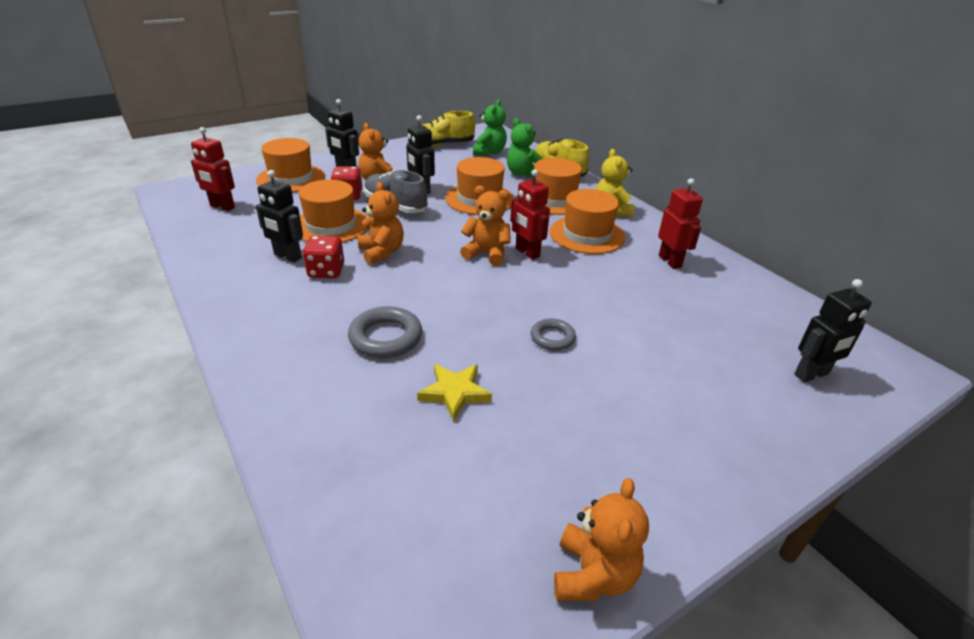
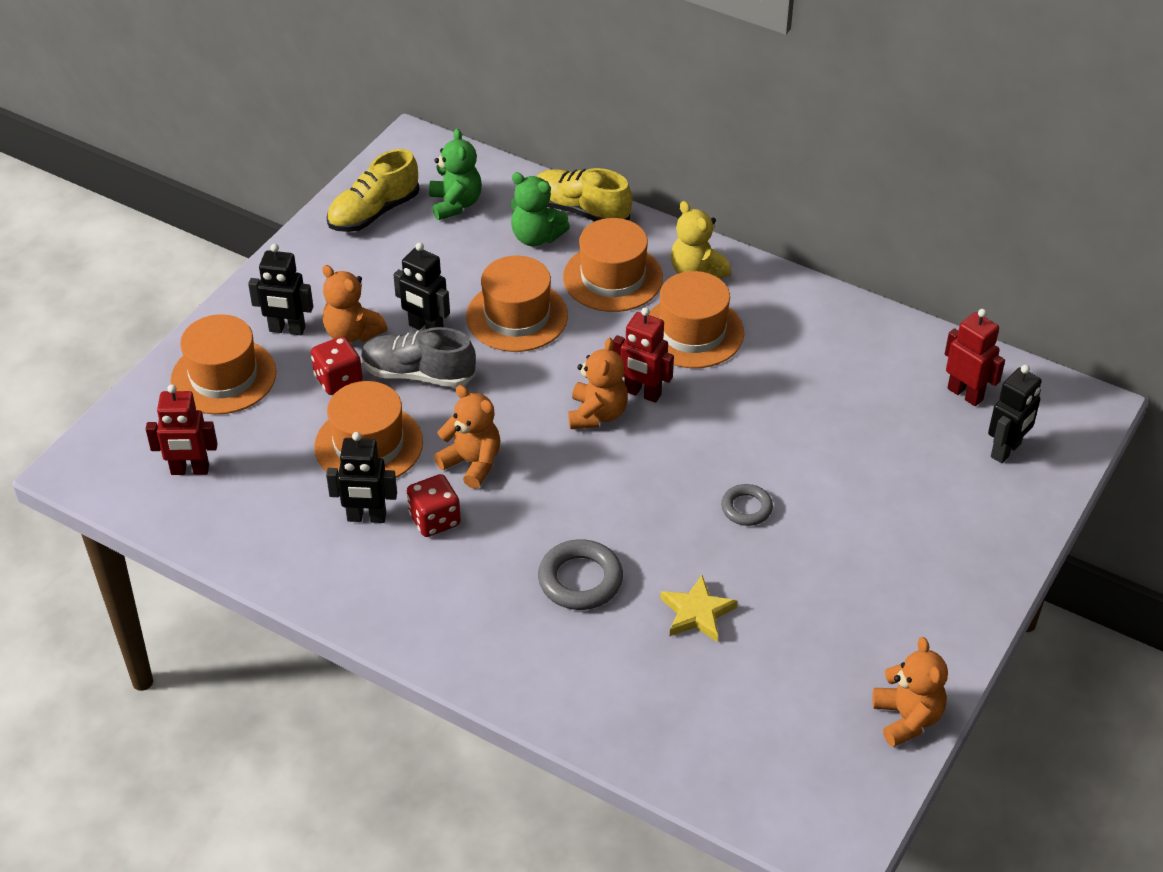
camera: 25 degrees left, 10 degrees up
(487, 254) = (597, 414): orange teddy bear -> orange teddy bear turned 105 degrees clockwise
(670, 261) = (810, 341): red robot -> red robot (965, 394)

